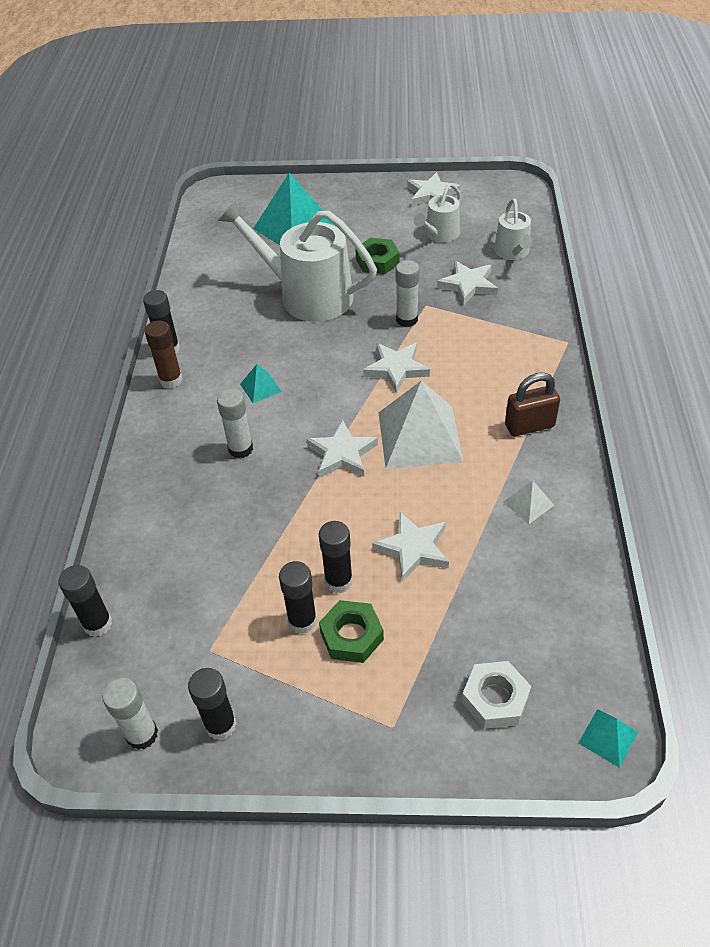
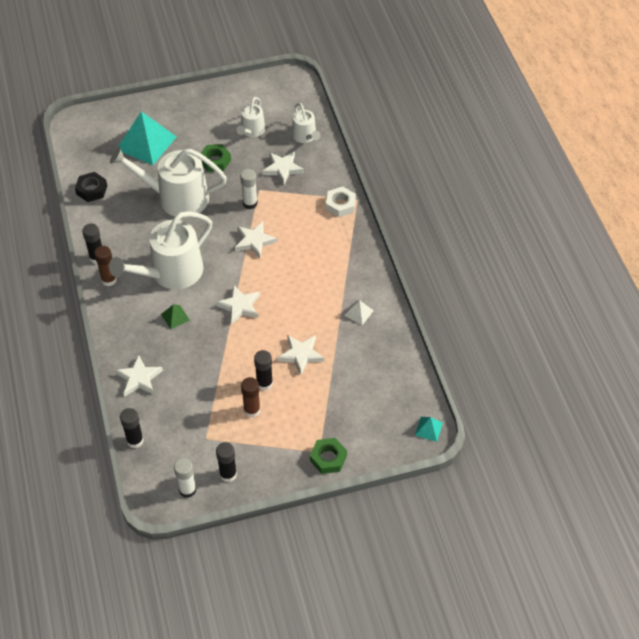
camera: 20 degrees left, 5 degrees up
(201, 268) = (91, 190): none -> black nut
(240, 449) = (175, 317): white glue stick -> green pyramid
(260, 387) = (171, 273): turquoise pyramid -> white watering can
(302, 621) = (252, 410): black glue stick -> brown glue stick
(351, 636) = (282, 411): green nut -> green nut (328, 458)
(419, 436) = (283, 284): white pyramid -> none
(431, 194) = (235, 96): white star -> white star (139, 378)
(495, 698) = (368, 424): white nut -> white nut (340, 205)
(529, 426) = (347, 263): brown padlock -> none

